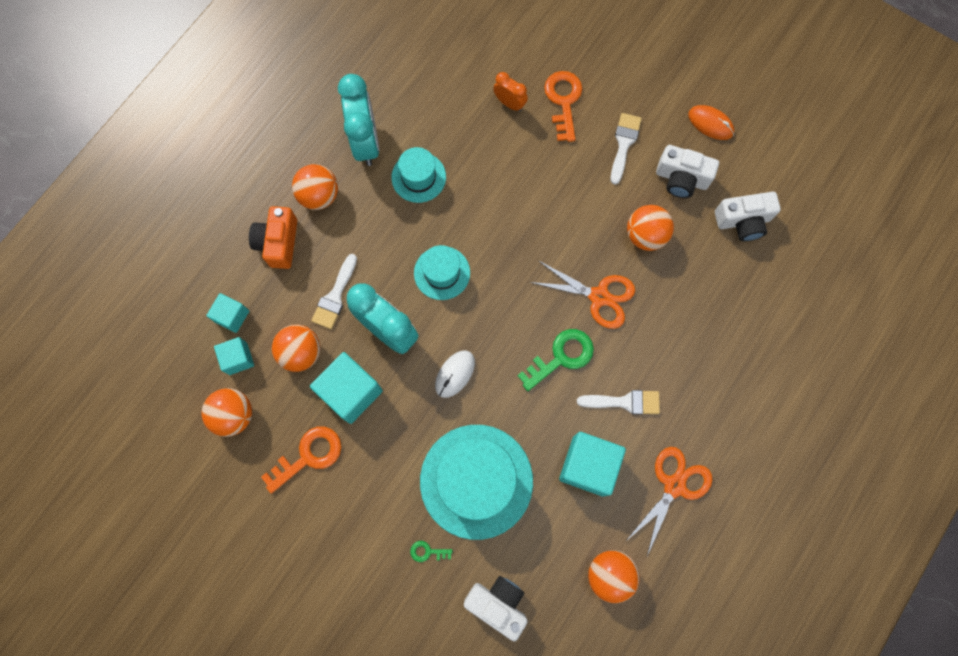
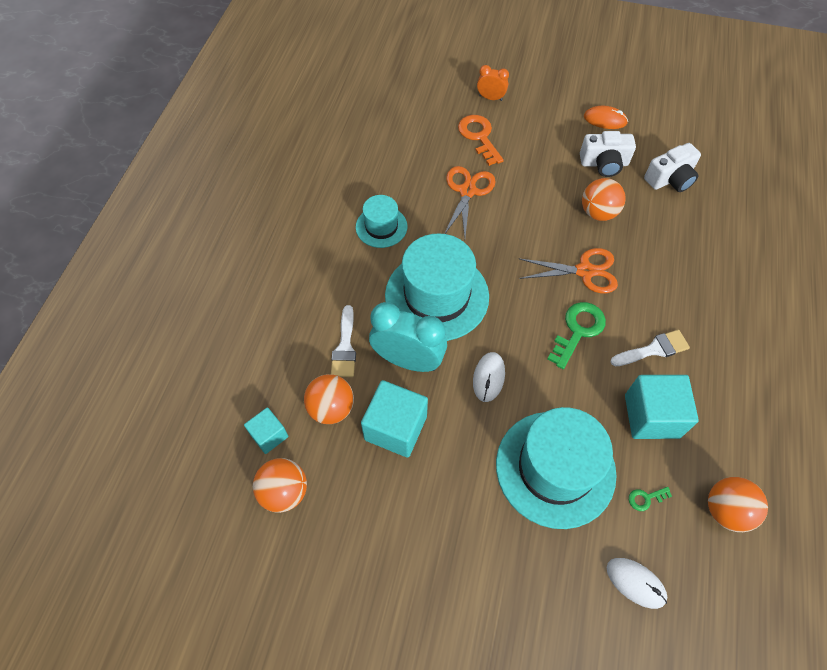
camera: 20 degrees left, 15 degrees down
(232, 316) = (249, 398): turquoise cube -> none
(278, 243) = (271, 318): orange camera -> none
(308, 456) = (378, 505): orange key -> none
(319, 196) = (296, 268): orange ball -> none
(366, 142) = (322, 213): turquoise clock -> none
(427, 552) = (540, 556): green key -> green key (645, 498)
(442, 273) = (437, 296): turquoise hat -> turquoise hat, size x1.89
(498, 604) = (635, 583): white camera -> white mouse
(509, 103) = (435, 151): orange clock -> orange clock (490, 98)
(624, 144) = (544, 152): white brush -> none
(674, 486) = (737, 406): orange scissors -> orange scissors (467, 191)

